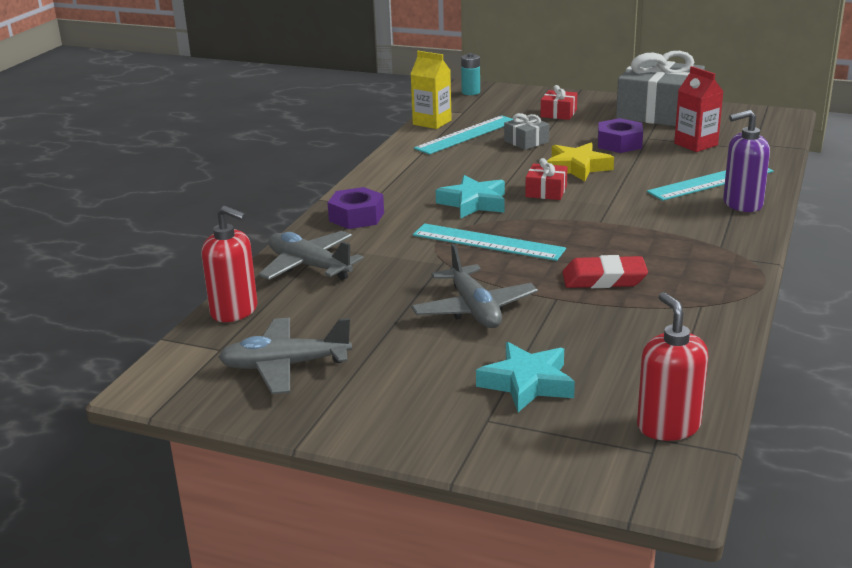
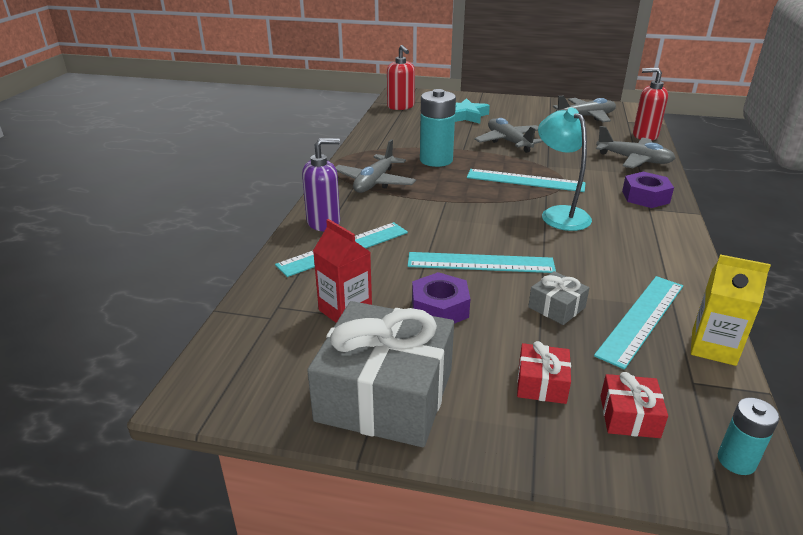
camera: 170 degrees right, 5 degrees up
(473, 203) = (559, 214): turquoise star -> turquoise lamp
(546, 191) = (501, 229): red gift -> red gift (629, 416)
(577, 167) = (480, 263): yellow star -> turquoise ruler
(604, 279) = (436, 160): red eraser -> turquoise battery
(693, 248) = (374, 182): none -> grey plane

